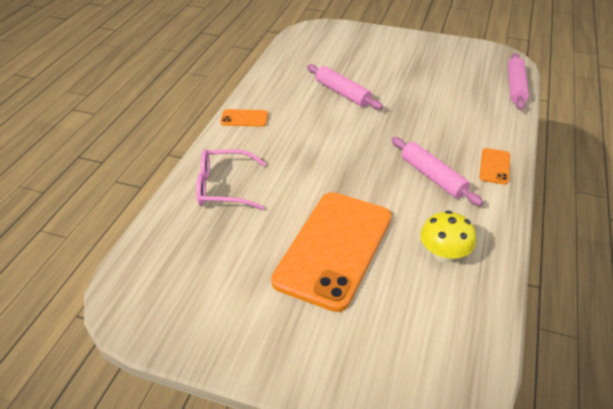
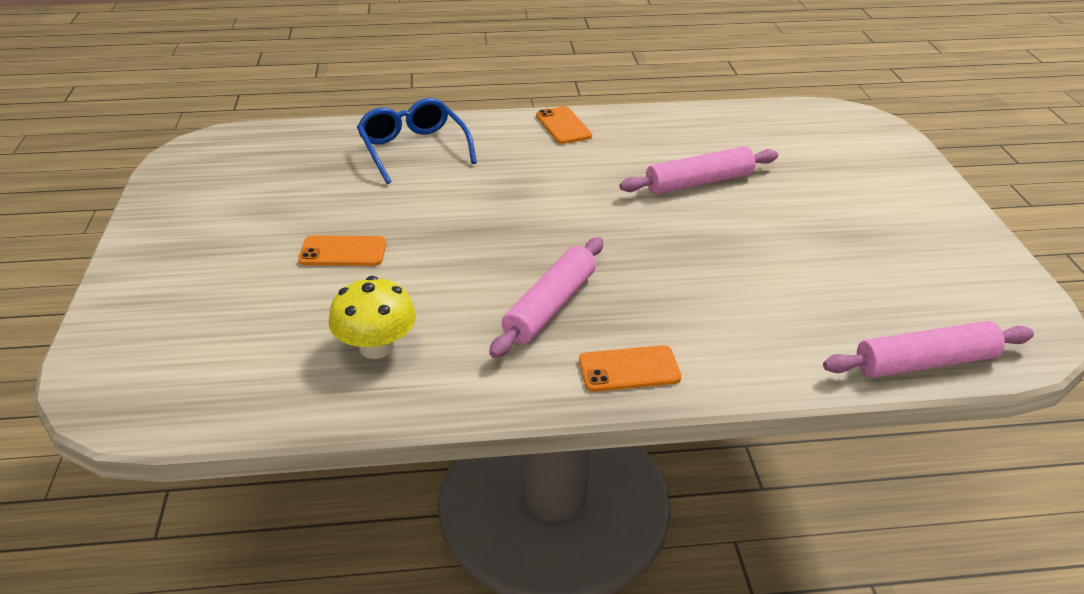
camera: 65 degrees right, 5 degrees down
(223, 187) = (413, 149): pink glasses -> blue glasses
(334, 248) = (343, 252): orange phone -> orange phone, size x0.41
(342, 93) = (699, 182): pink rolling pin -> pink rolling pin turned 45 degrees clockwise

